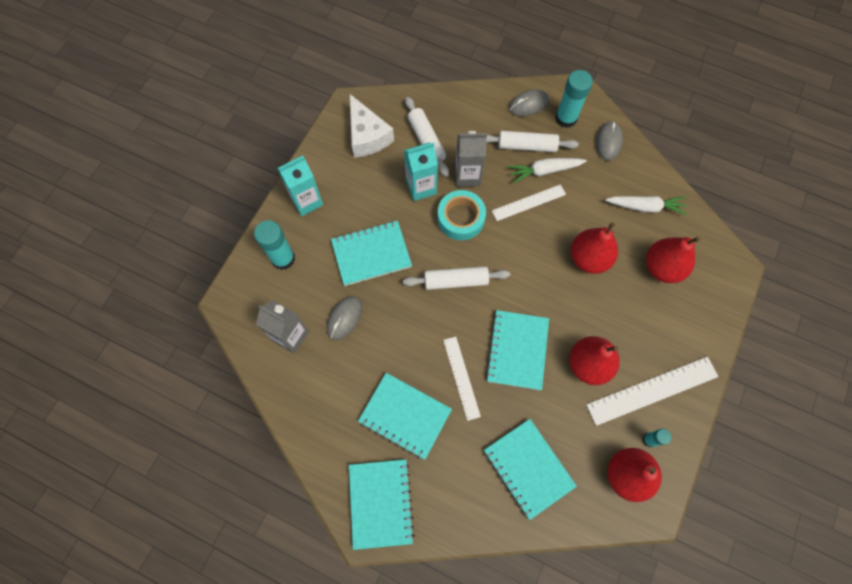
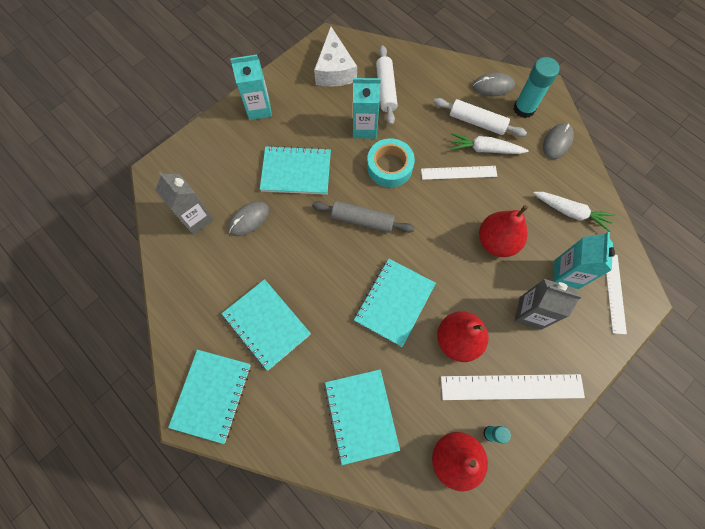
camera: 20 degrees right, 0 degrees up
(283, 258) = (218, 150): turquoise glue stick -> none
(456, 281) = (362, 220): white rolling pin -> grey rolling pin
(461, 377) = (332, 308): white ruler -> white ruler (614, 293)
(467, 176) = (411, 131): grey carton -> grey carton (530, 313)
(662, 267) = (566, 274): red pear -> turquoise carton

